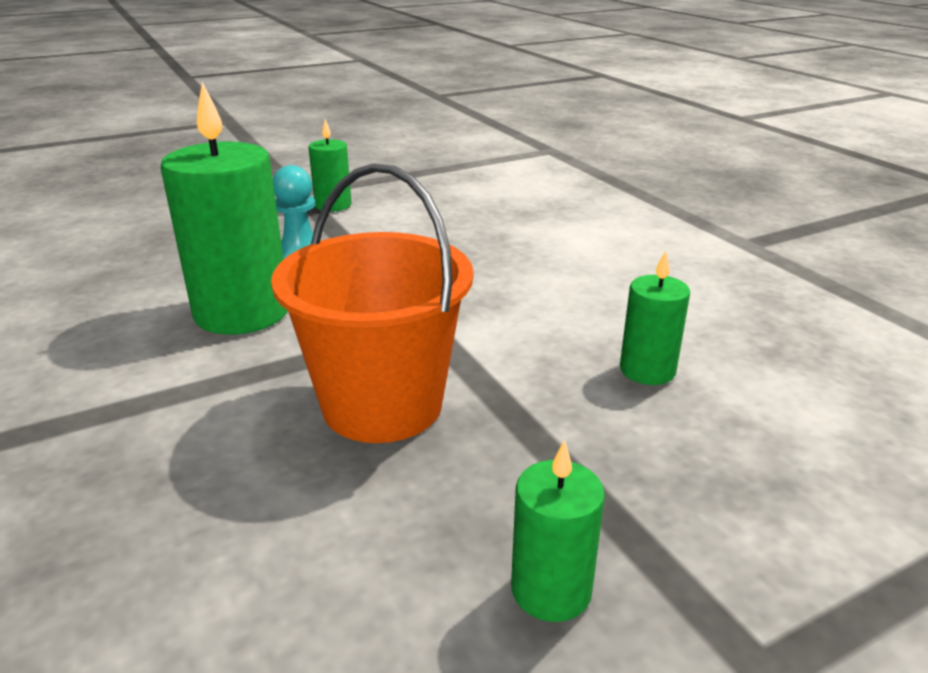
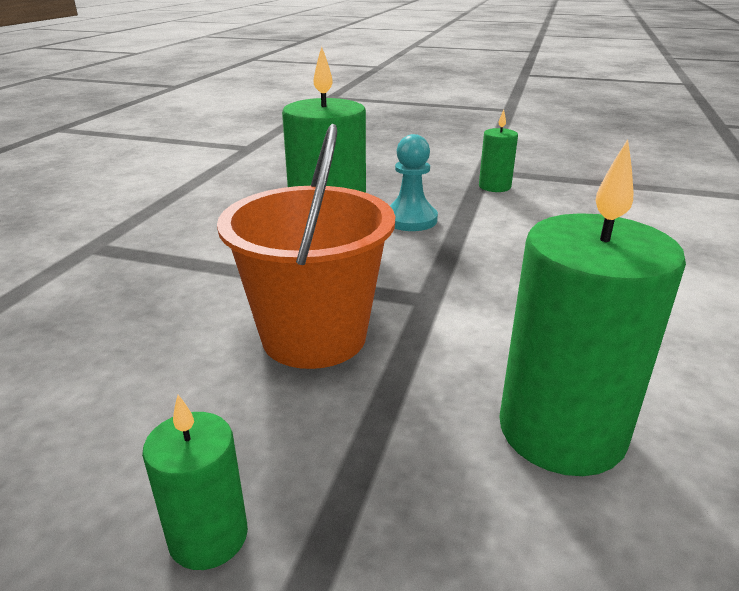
camera: 45 degrees right, 0 degrees up
(647, 370) = (561, 431): green candle -> green candle, size x1.93

